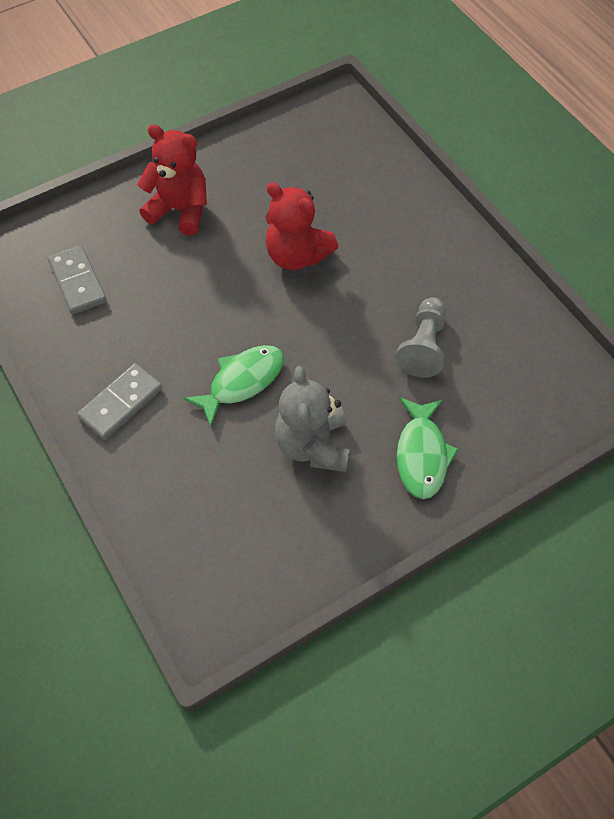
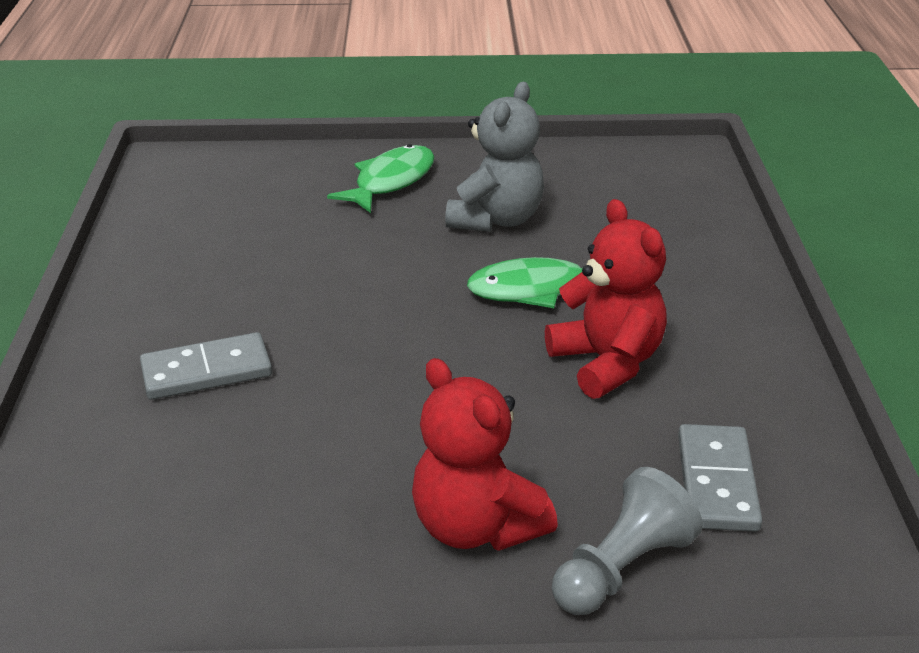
camera: 150 degrees left, 25 degrees down
(121, 403) = (707, 320): grey domino -> grey domino (206, 371)
(297, 255) = (345, 388): red teddy bear -> red teddy bear (607, 363)
(423, 346) = (291, 248): grey pawn -> grey pawn (621, 568)

